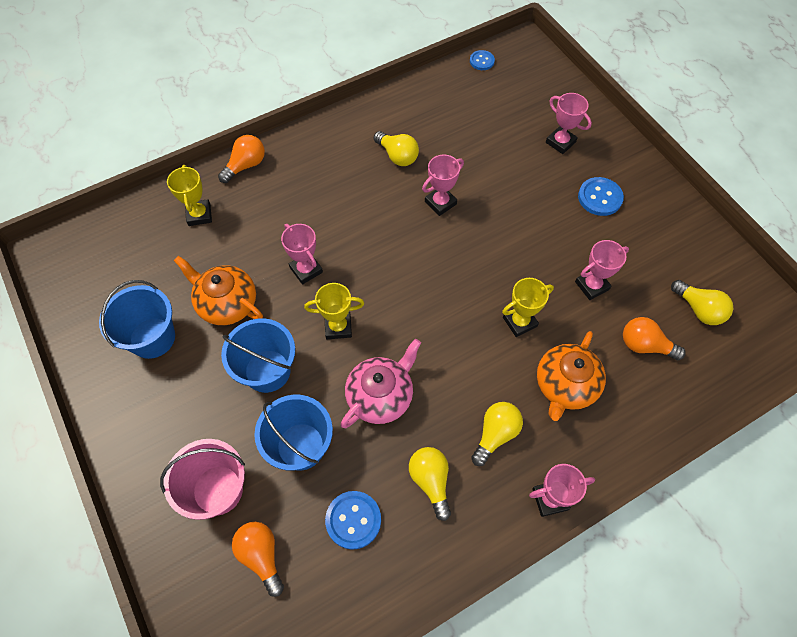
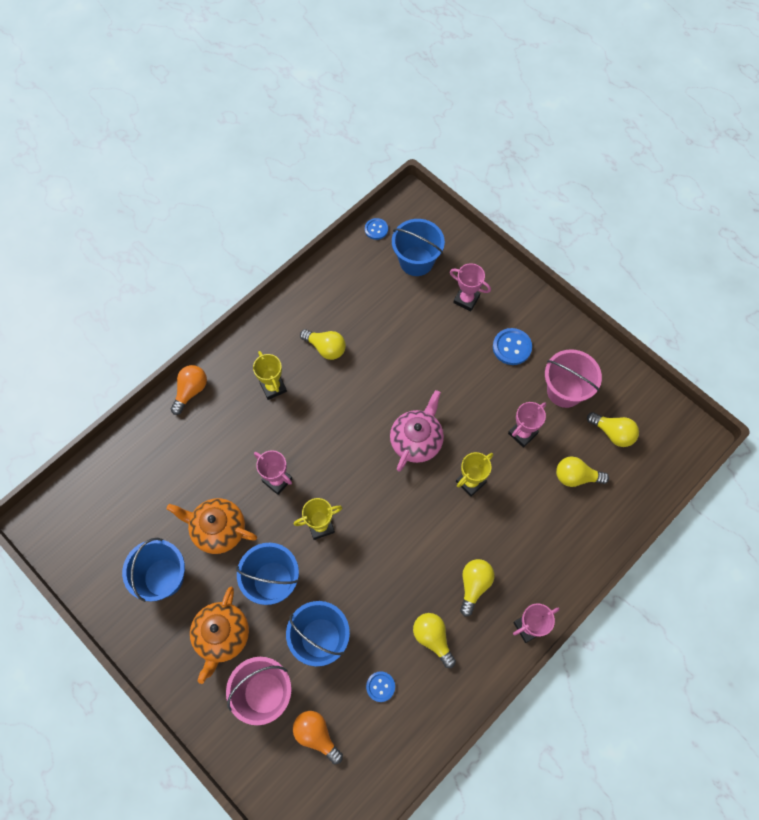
camera: 15 degrees left, 5 degrees up
(199, 215) = (165, 451): yellow trophy -> yellow trophy (273, 387)
(353, 520) = (380, 686): blue button -> blue button, size x0.64
(381, 396) = (373, 577): pink teapot -> pink teapot (416, 440)
(440, 203) = (376, 386): pink trophy -> none
(516, 97) = (416, 261): none -> blue bucket
(565, 386) = (520, 529): orange teapot -> orange teapot (222, 636)
(644, 345) = (576, 477): orange light bulb -> yellow light bulb
(651, 253) = (565, 390): none -> pink bucket

